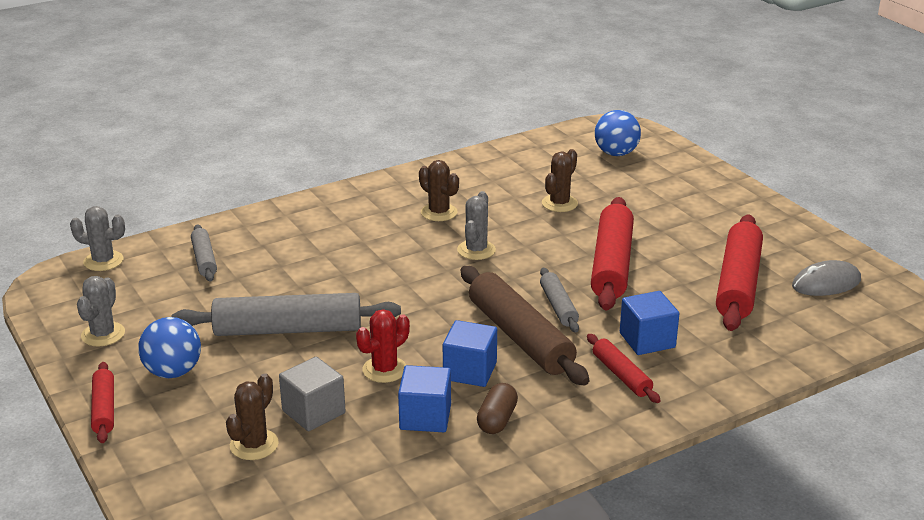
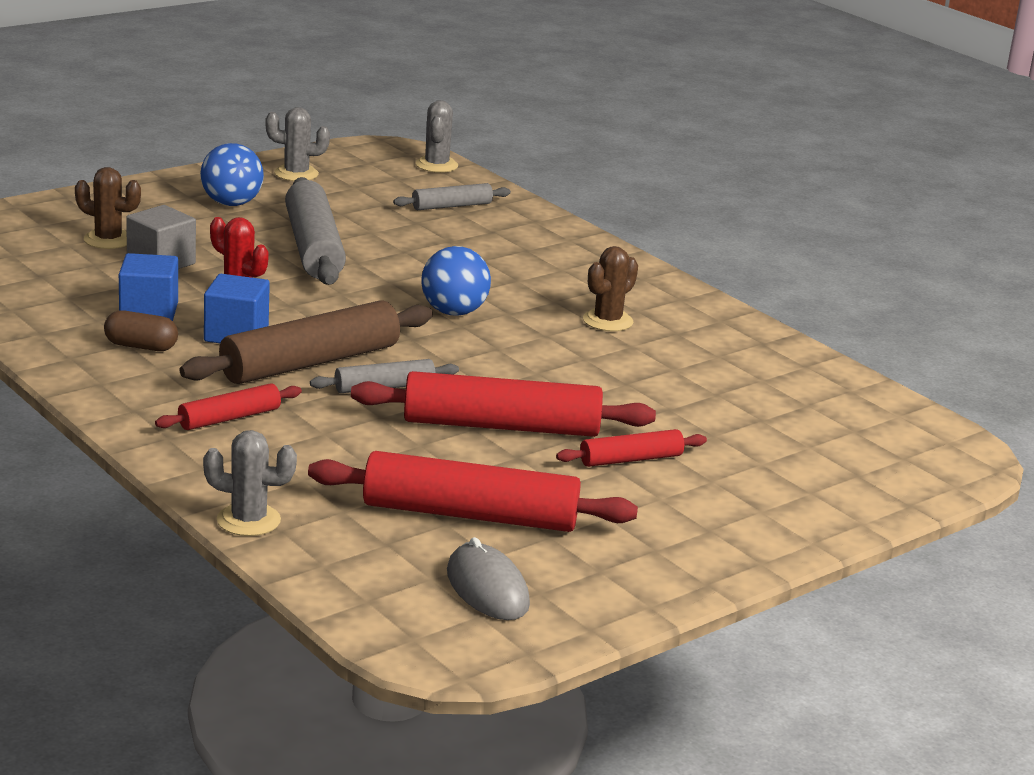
camera: 80 degrees right, 5 degrees down
(104, 409) = (170, 182): red rolling pin -> red rolling pin (630, 459)
(476, 250) = (514, 342): grey cactus -> grey cactus (248, 520)
(559, 203) = (667, 398): brown cactus -> none
(616, 153) = (858, 447): blue ball -> blue ball (453, 312)
(647, 340) = (310, 439): blue cube -> none

